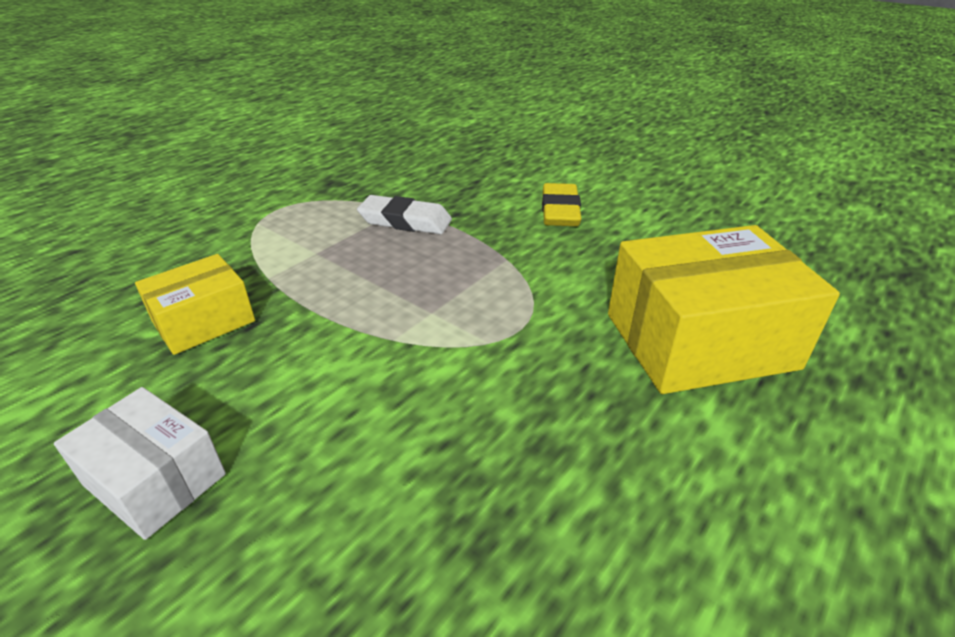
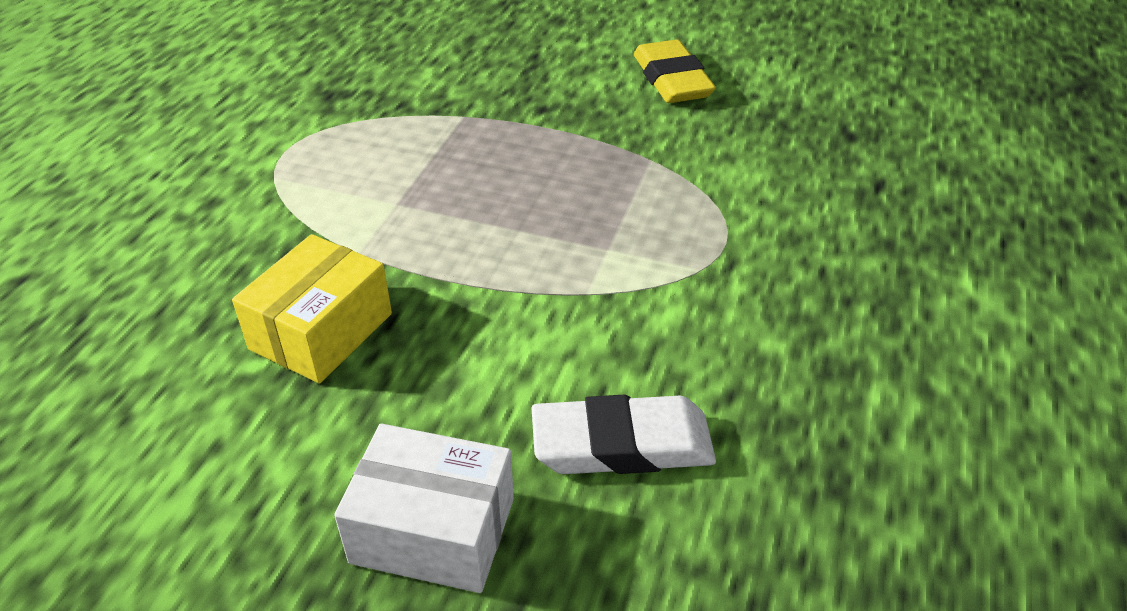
camera: 20 degrees left, 5 degrees up
(405, 221) = (483, 133): white eraser -> white eraser (622, 444)
(700, 341) = (923, 212): yellow box -> none

